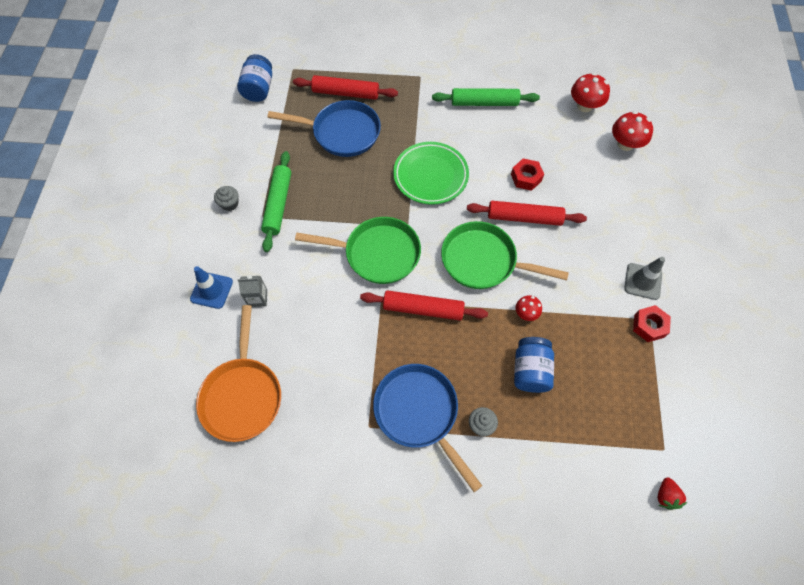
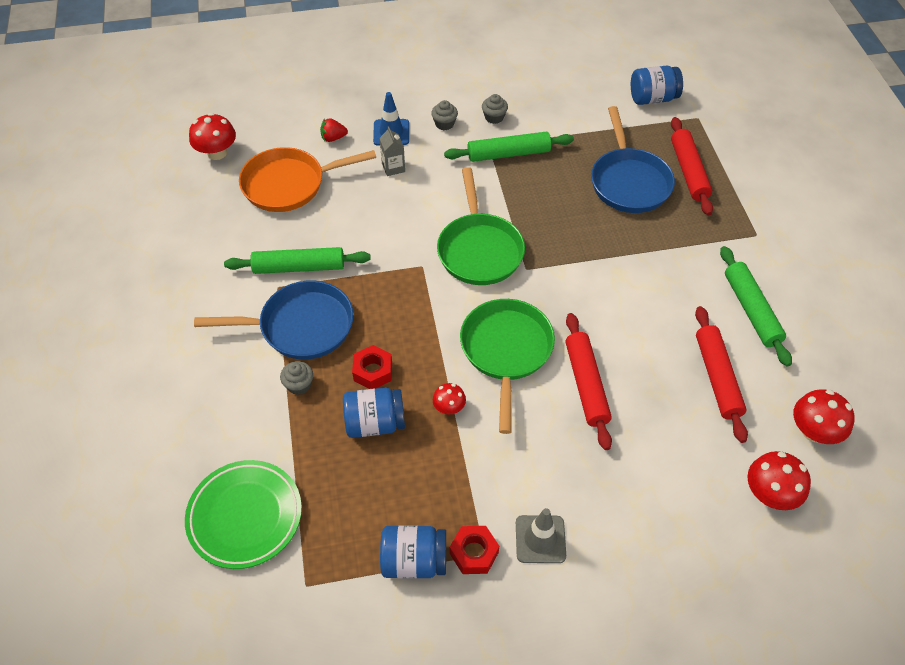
camera: 75 degrees right, 10 degrees down
(167, 462) = (217, 153): none -> red mushroom
(220, 244) = (444, 124): none -> grey cupcake
(351, 403) = (299, 267): none -> green rolling pin
(419, 413) = (300, 326): blue pan -> blue pan turned 45 degrees clockwise
(423, 309) = (423, 305): red rolling pin -> red rolling pin (717, 377)
(430, 176) = (606, 276): green plate -> green plate (245, 516)
(526, 178) = (650, 377): red nut -> red nut (373, 371)
(651, 367) = (414, 561): none -> blue jar
(666, 496) = (248, 592): red strawberry -> red strawberry (333, 138)

